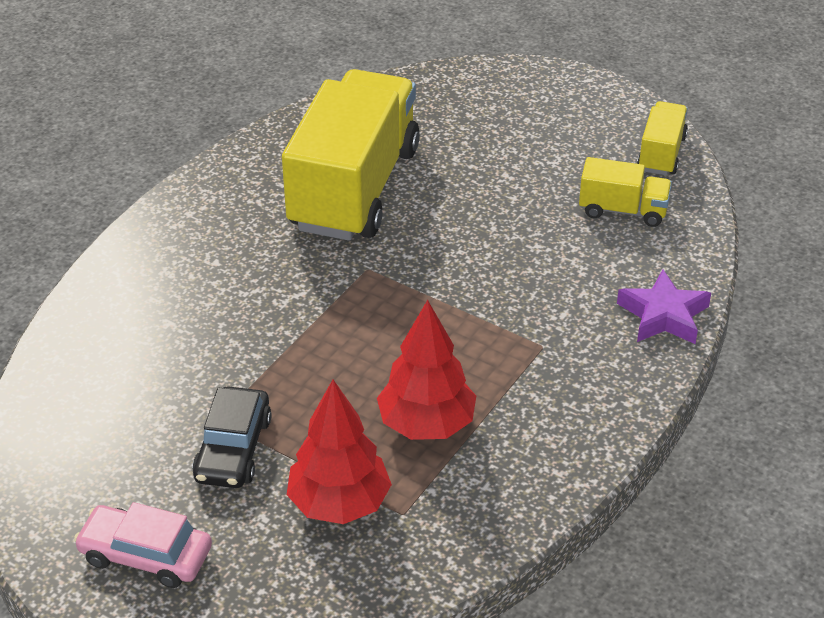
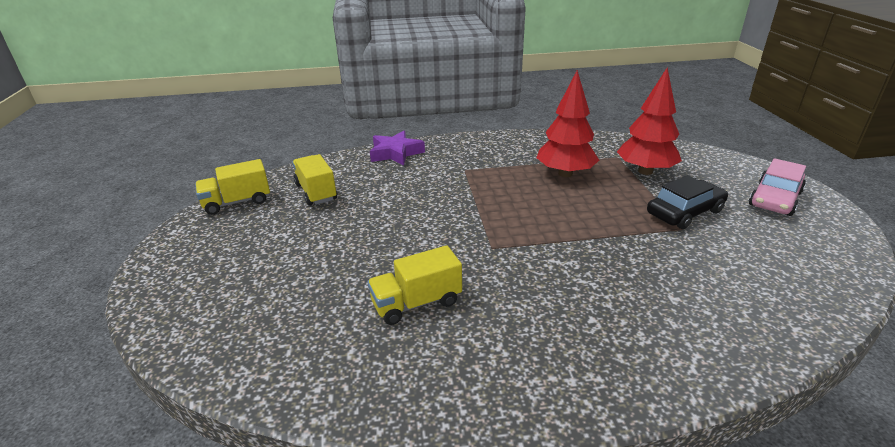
camera: 130 degrees left, 10 degrees down
(146, 555) = (774, 199): pink car -> pink car turned 60 degrees clockwise
(354, 188) = (416, 303): yellow truck -> yellow truck, size x0.45

